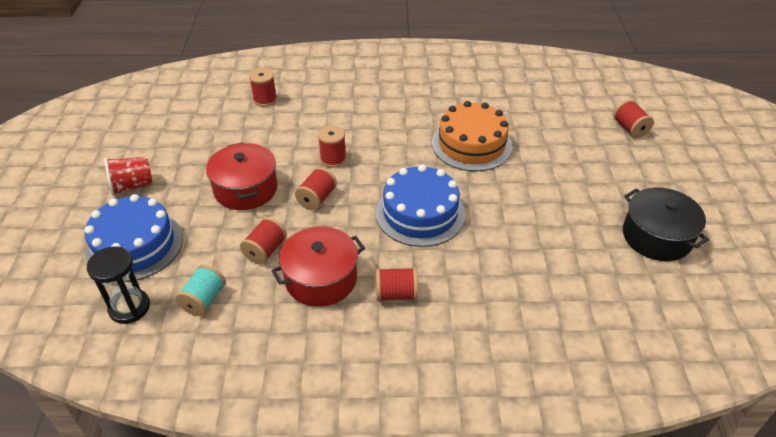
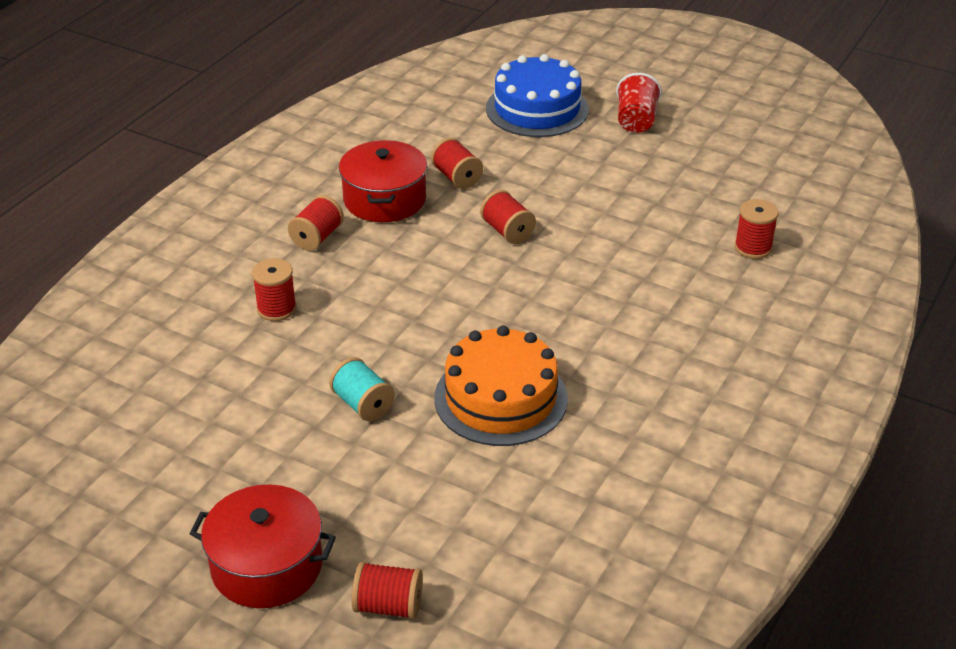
camera: 120 degrees right, 5 degrees down
(129, 307) = (455, 94): black hourglass -> none
(204, 300) = (426, 131): turquoise spool -> turquoise spool (363, 404)
(246, 189) = (568, 188): red pot -> red pot (267, 566)
(333, 159) = (571, 265): red spool -> red spool (276, 309)
(420, 213) = (412, 297): blue cake -> none
(656, 236) = (177, 479): black pot -> none

